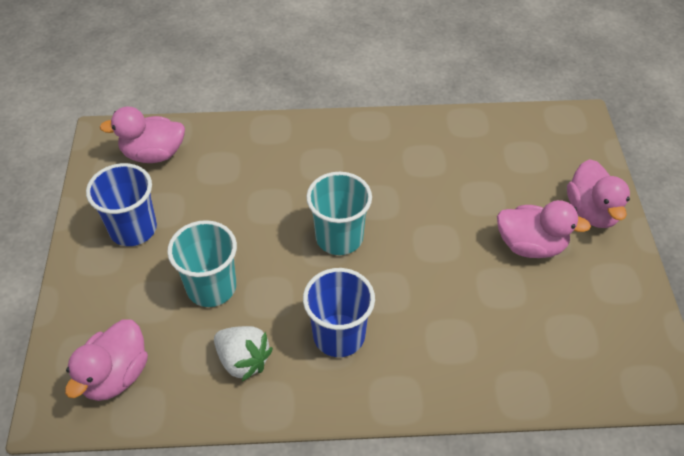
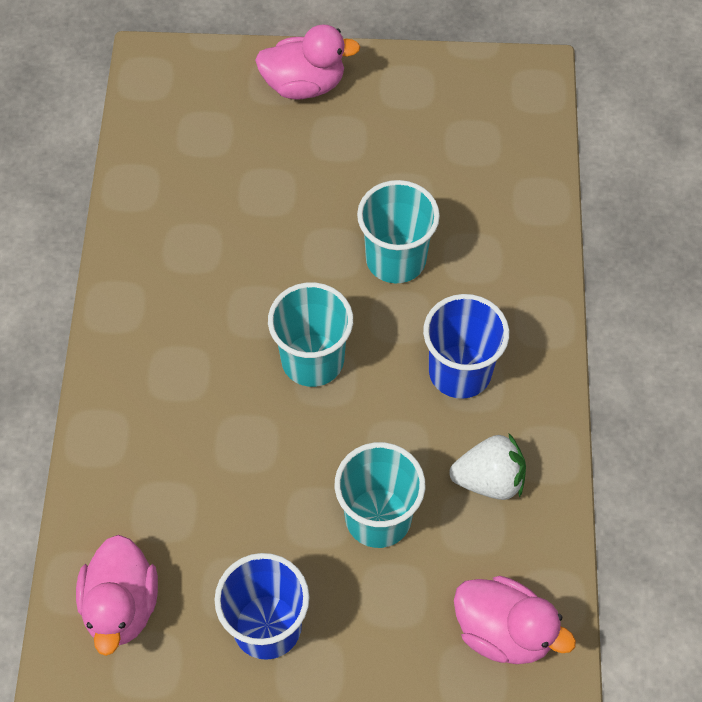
camera: 85 degrees left, 10 degrees up
(243, 360) = (489, 479): white strawberry -> white strawberry turned 45 degrees clockwise
(438, 284) = (395, 259): none -> turquoise cup
(531, 245) = (347, 155): pink duck -> none

